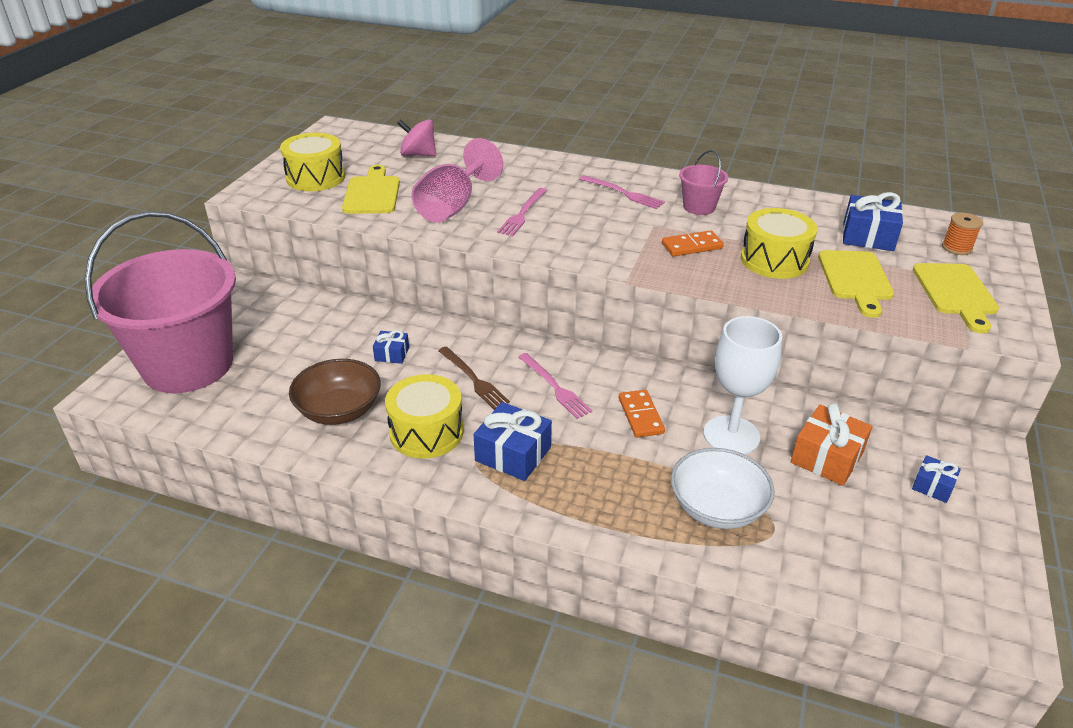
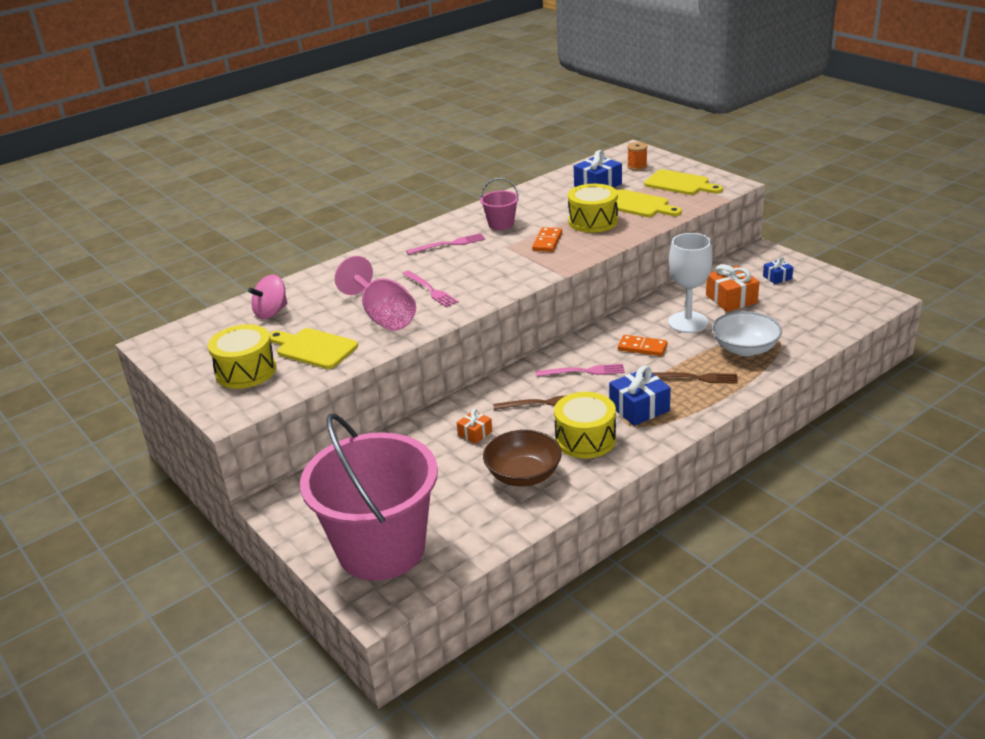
camera: 55 degrees left, 5 degrees down
(392, 354) = (475, 433): blue gift -> orange gift
(611, 481) = (695, 378): none -> brown fork

